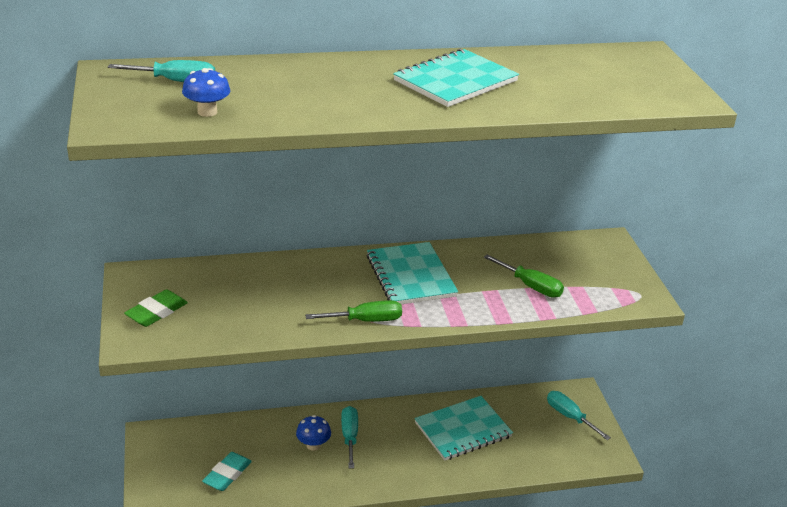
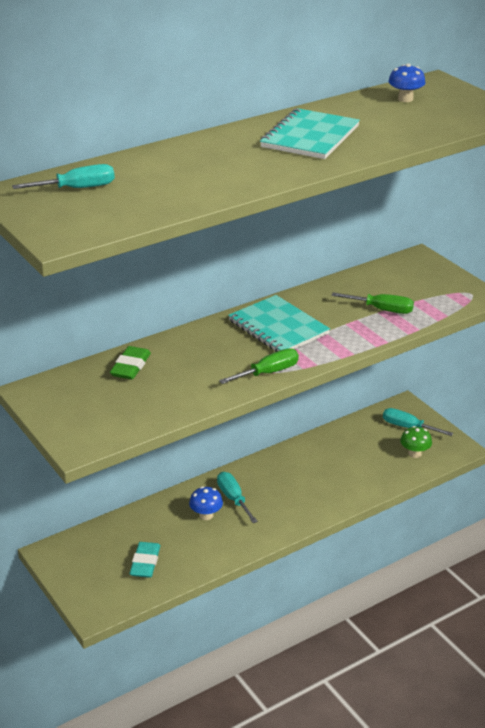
camera: 20 degrees left, 0 degrees up
(156, 312) = (80, 415): green eraser -> green eraser (130, 366)
(207, 112) = (133, 207): blue mushroom -> blue mushroom (405, 99)
(463, 430) = (327, 464): turquoise notebook -> none
(560, 447) = (414, 453): none -> green mushroom

